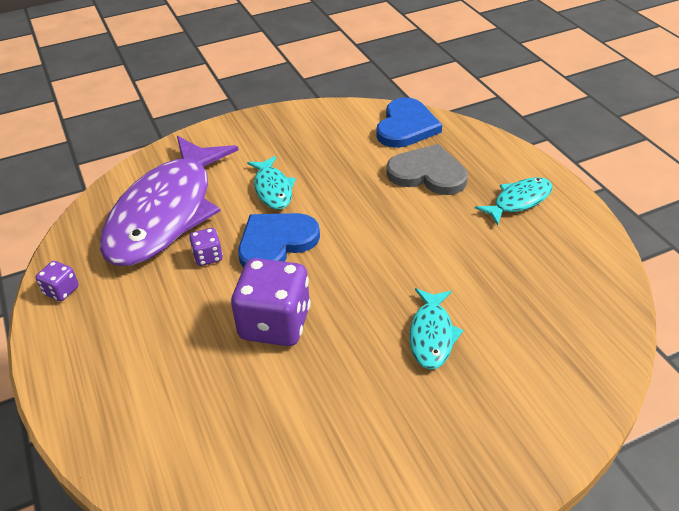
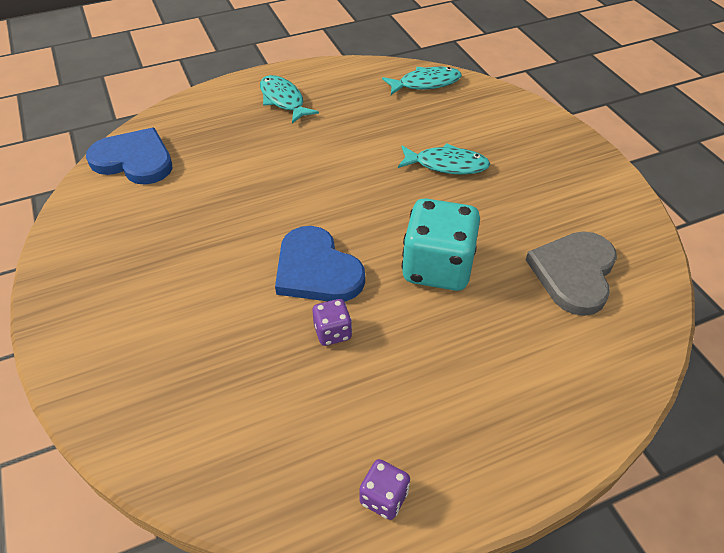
camera: 90 degrees left, 5 degrees up
(166, 213) = (239, 387): purple fish -> none
(273, 189) = (218, 275): turquoise fish -> turquoise fish (425, 83)
(275, 324) = (437, 267): purple dice -> turquoise dice
(428, 173) = (226, 150): grey heart -> grey heart (574, 273)

